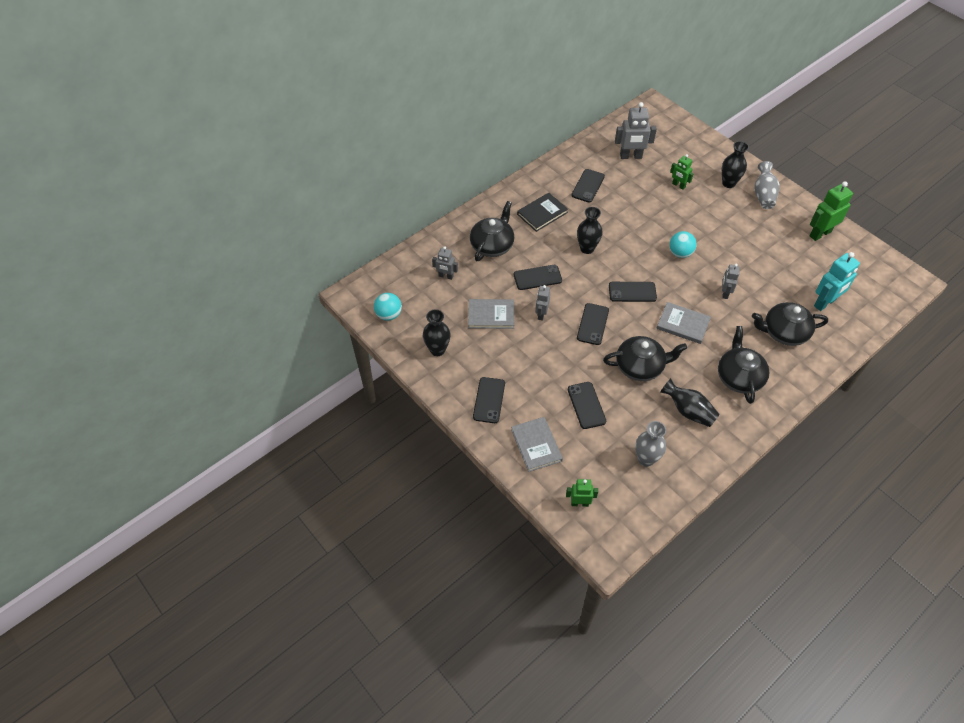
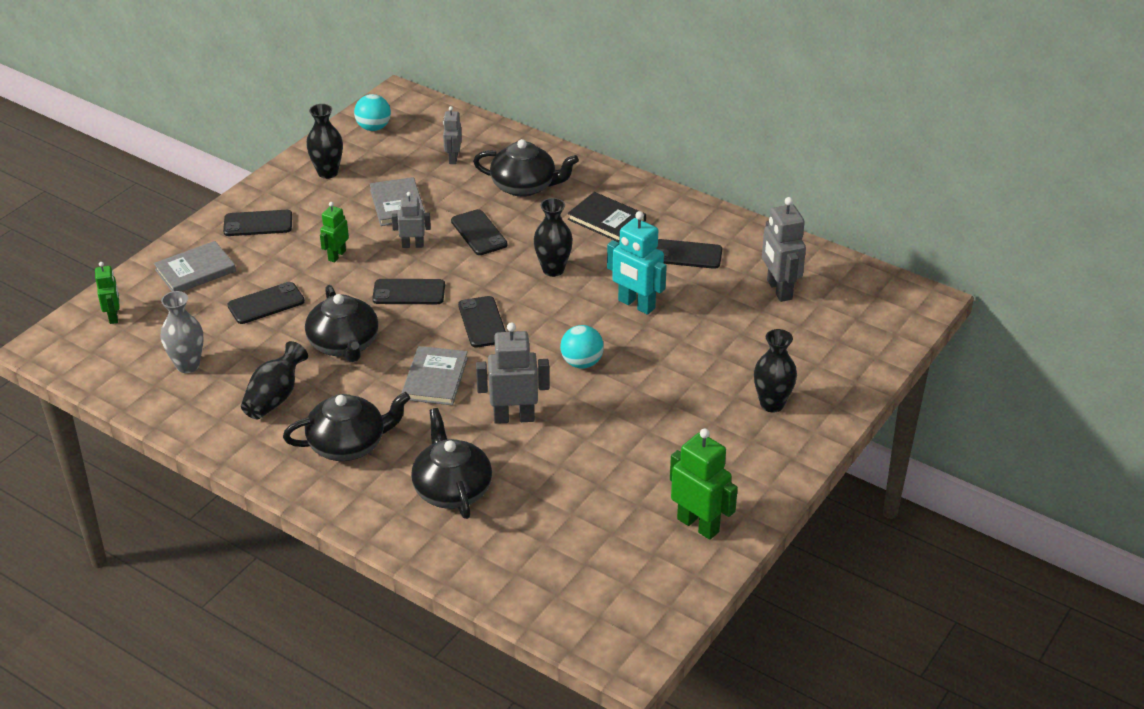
camera: 75 degrees right, 15 degrees down
(678, 185) = (736, 347): green robot -> green robot (336, 255)
(724, 293) = (514, 417): grey robot -> grey robot, size x1.67
(763, 195) = (764, 448): grey vase -> none
(825, 303) = (532, 536): turquoise robot -> turquoise robot (636, 305)

